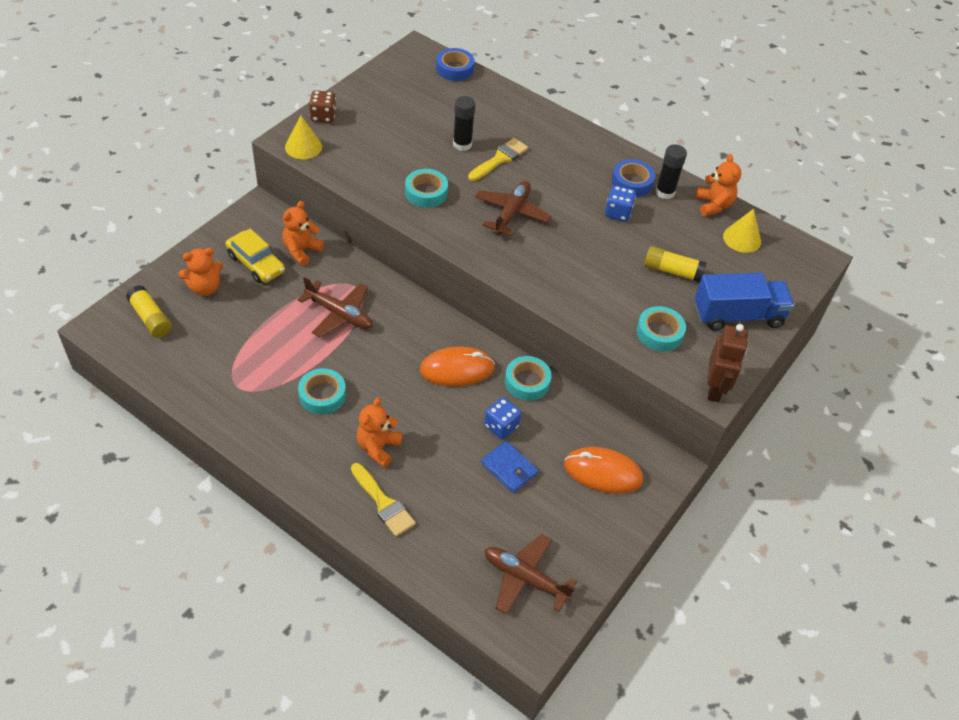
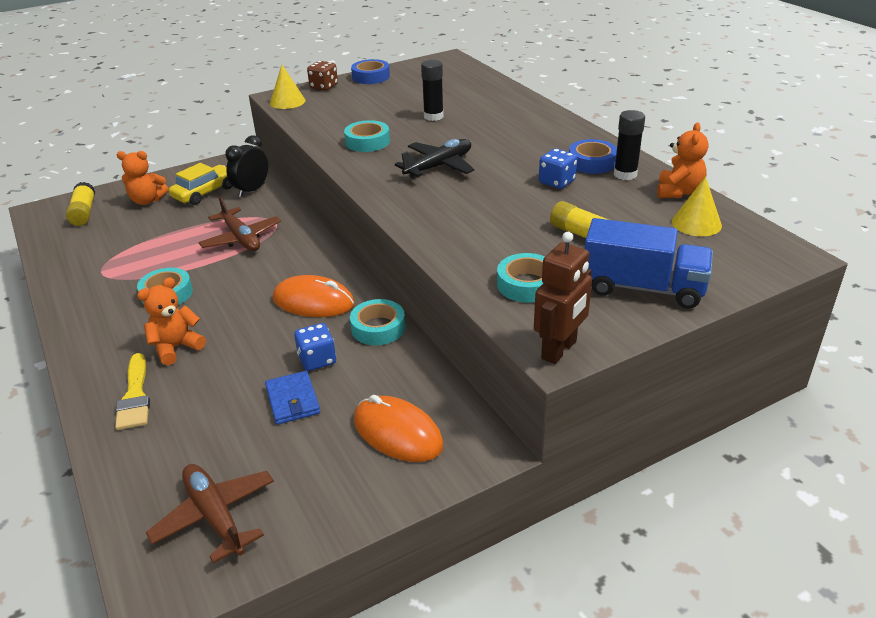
camera: 30 degrees right, 15 degrees down
(256, 263) = (205, 192): yellow car -> yellow car turned 120 degrees counterclockwise
(301, 251) = (251, 190): orange teddy bear -> black clock
(454, 69) = (472, 72): blue tape -> blue tape (371, 77)
(500, 159) = (462, 130): yellow brush -> none
(511, 213) = (439, 166): brown plane -> black plane

